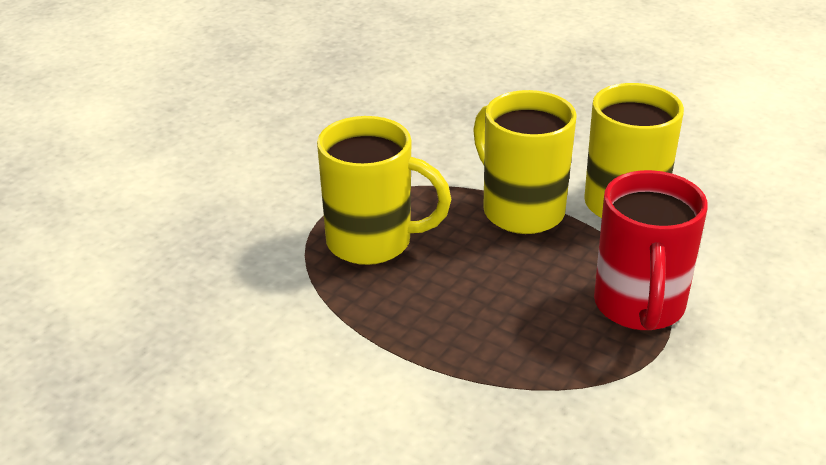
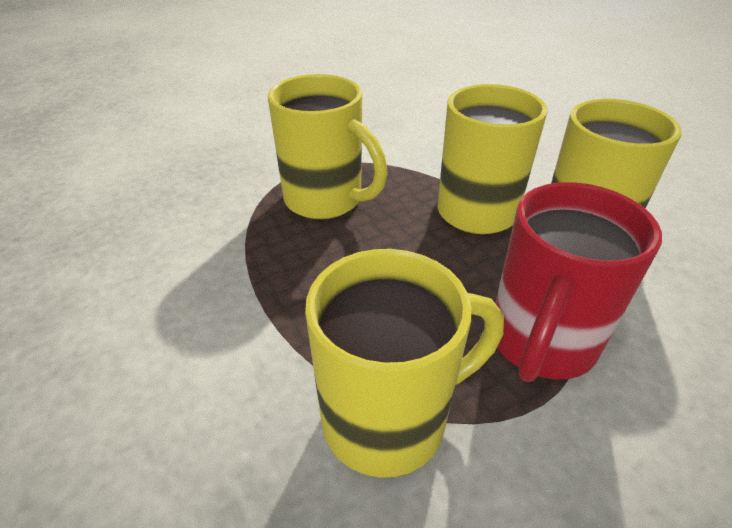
camera: 25 degrees right, 5 degrees up
(563, 395) = (389, 418): none -> yellow mug

